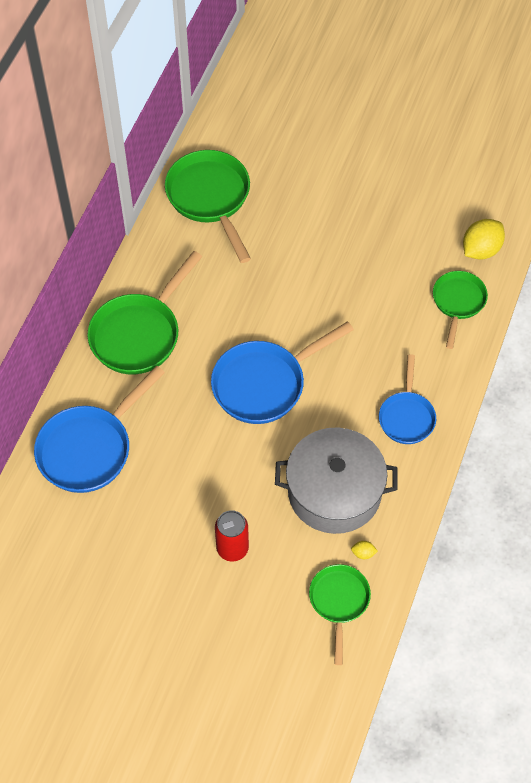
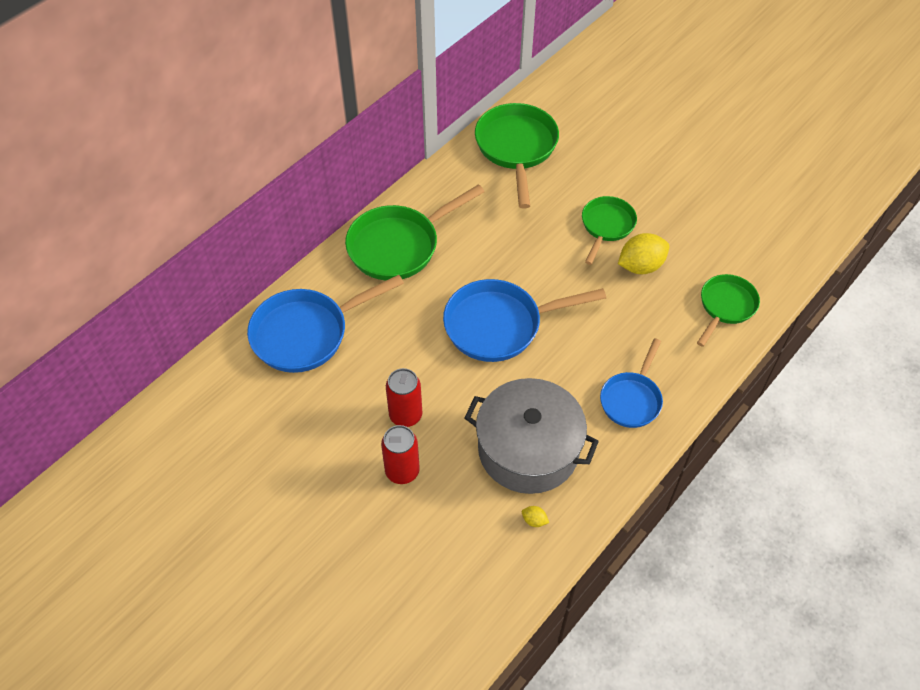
camera: 20 degrees right, 5 degrees down
(214, 497) = (405, 415): none -> red can
(339, 602) = (489, 562): green pan -> green pan (606, 226)
(481, 250) = (767, 264): yellow lemon -> yellow lemon (640, 266)

